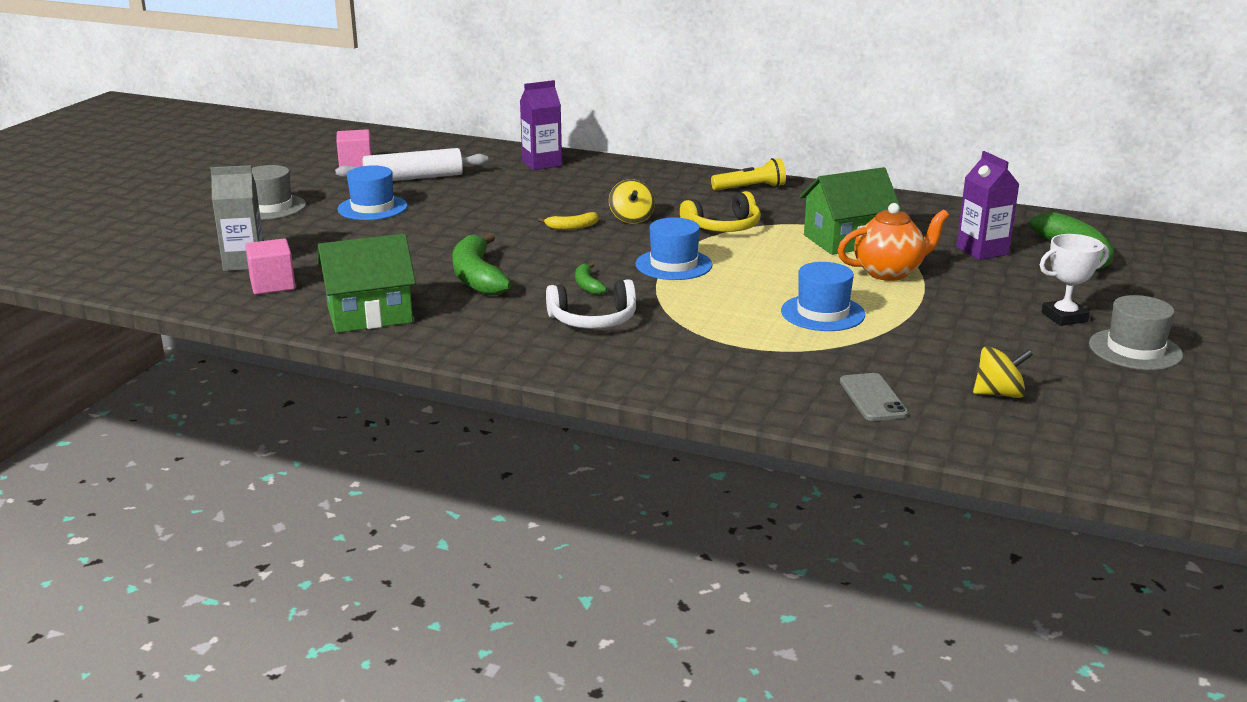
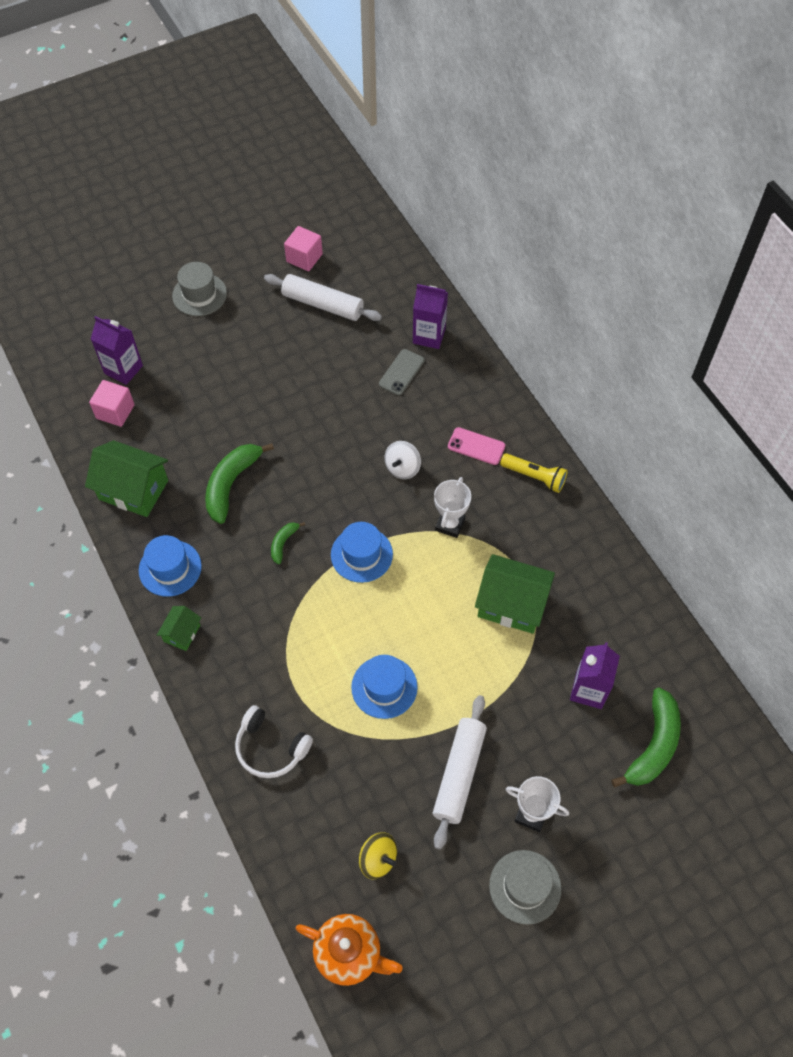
camera: 40 degrees right, 35 degrees up
(244, 263) = (123, 369): grey carton -> purple carton
(372, 208) = (257, 337): blue hat -> blue hat (170, 568)
(570, 365) = (182, 633): none -> green house
(572, 227) = (352, 453): yellow banana -> none
(593, 320) = (244, 590): white headphones -> white headphones (270, 748)
(631, 218) = (402, 468): yellow spinning top -> white spinning top
(677, 191) = (476, 446): none -> pink phone
(724, 227) = (450, 524): yellow headphones -> white trophy
(873, 398) = (302, 803): grey phone -> grey phone (401, 372)
(889, 272) = (487, 669): orange teapot -> orange teapot (349, 953)
(970, 324) = (459, 773): none -> white rolling pin

